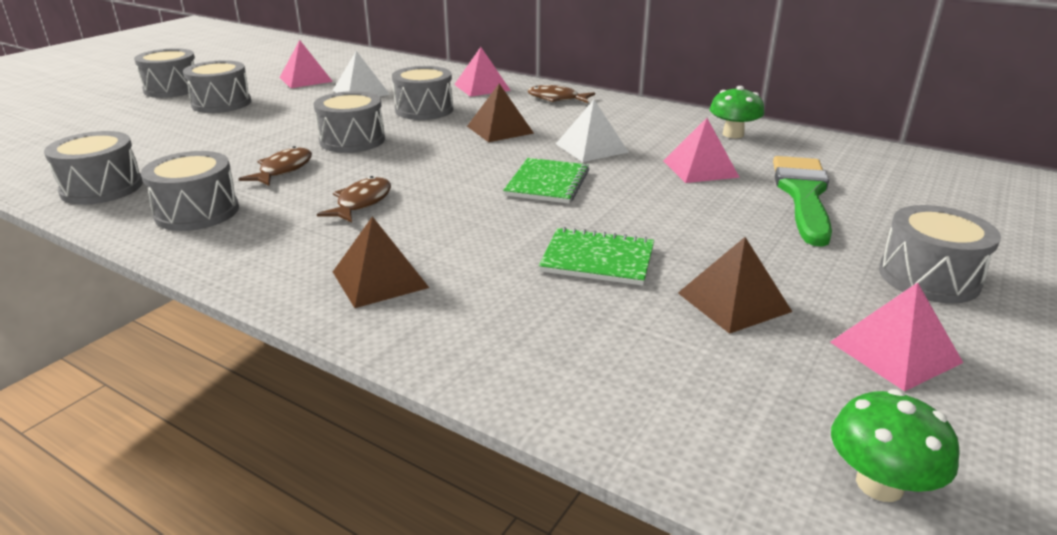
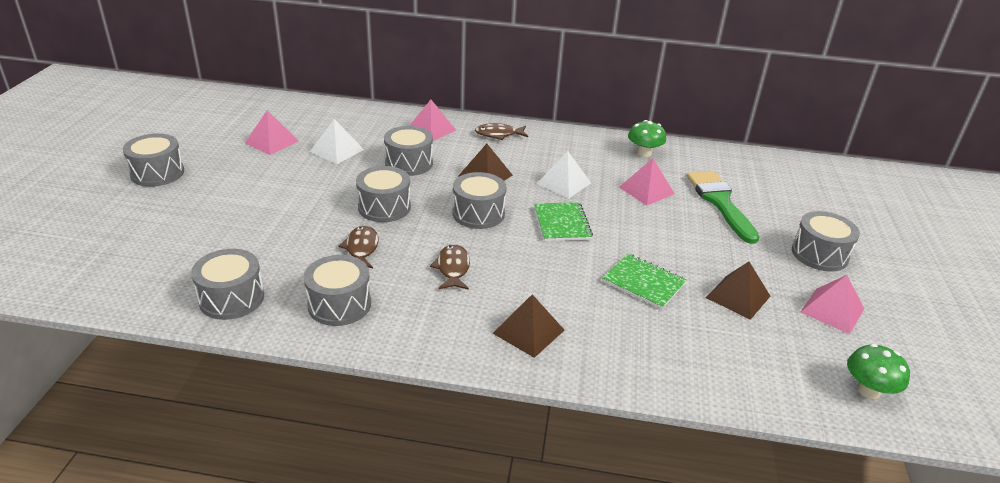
camera: 25 degrees left, 5 degrees up
(221, 103) = (226, 184): grey drum -> grey drum (478, 213)
(597, 259) = (643, 282): green notebook -> green notebook turned 45 degrees clockwise

